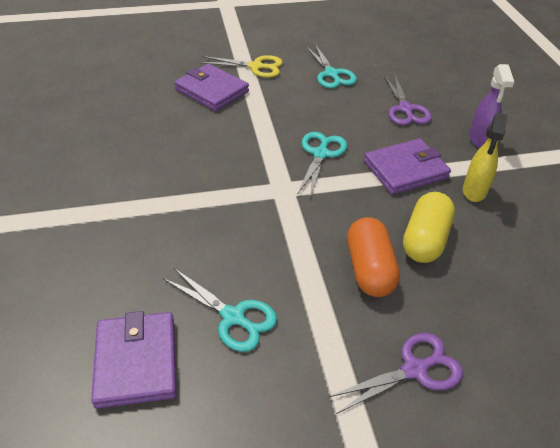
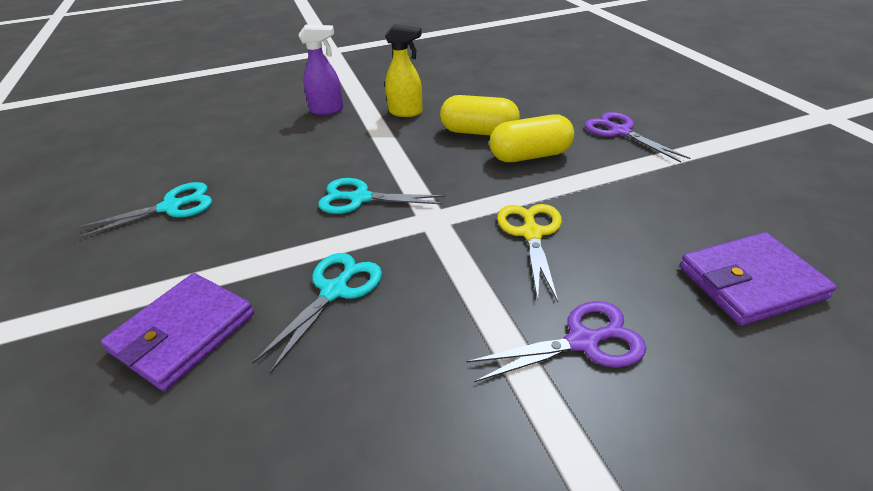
camera: 95 degrees left, 5 degrees down
(233, 317) = (641, 225): turquoise scissors -> turquoise scissors (335, 291)
(256, 67) = (118, 288): yellow scissors -> yellow scissors (531, 233)
(369, 269) = (530, 156): orange capsule -> yellow capsule
(405, 109) = (269, 149): purple scissors -> purple scissors (583, 341)
(405, 170) = (381, 145): purple wallet -> none

